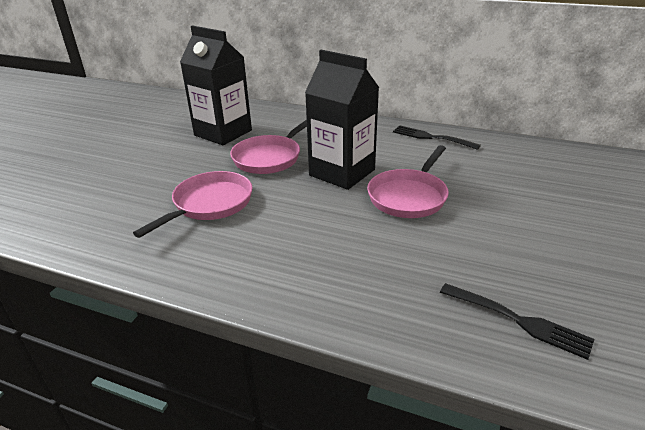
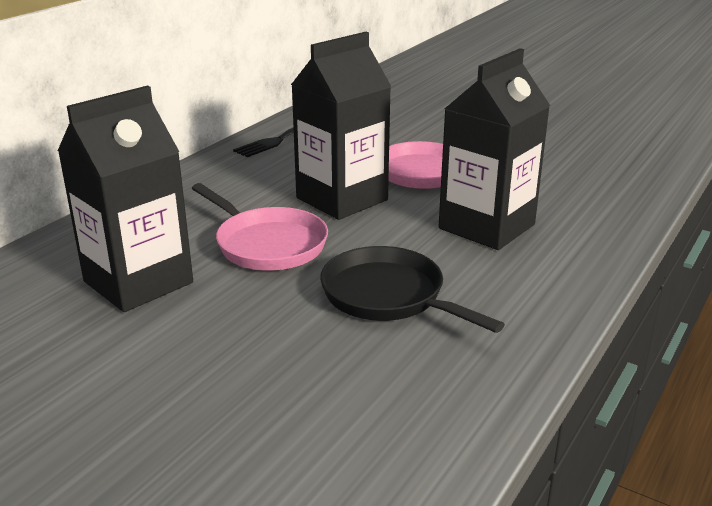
camera: 80 degrees left, 5 degrees down
(209, 204) = (389, 296): pink pan -> black pan
(318, 237) = (486, 226): none -> black carton
(518, 321) = (614, 160): black fork -> none

